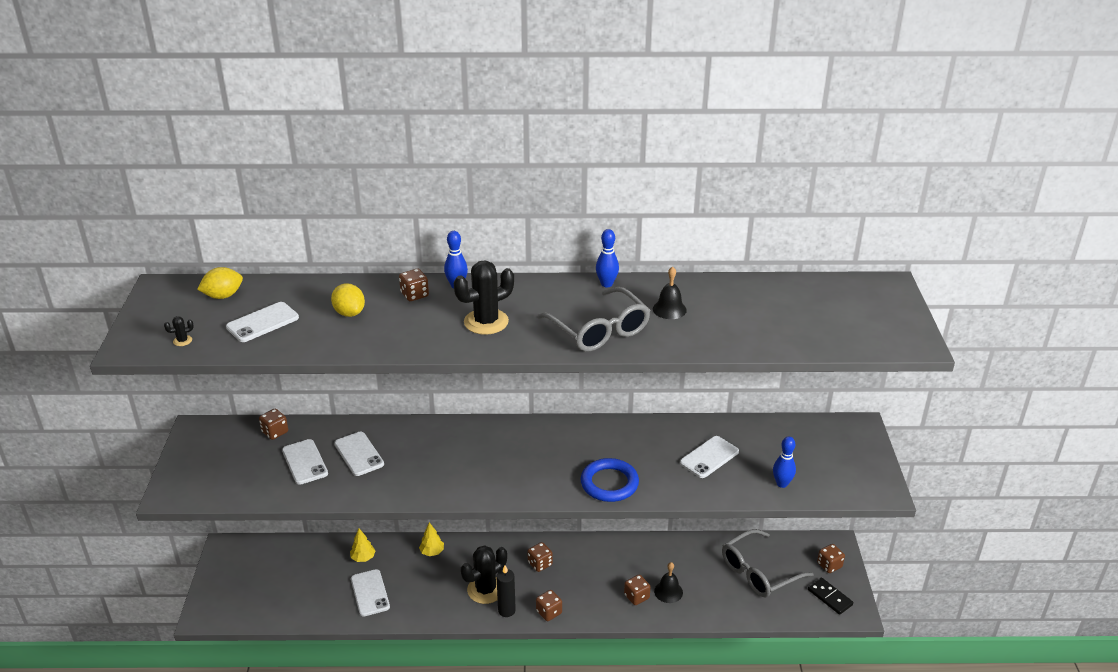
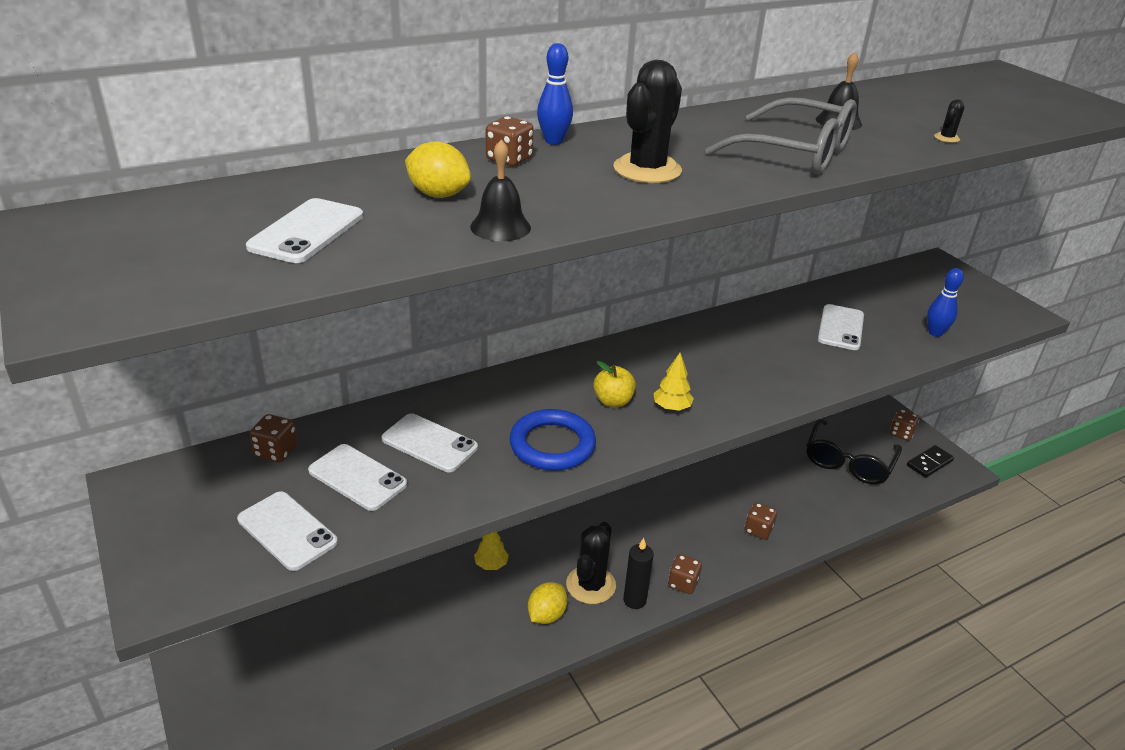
camera: 30 degrees left, 0 degrees up
(182, 341) = (179, 284): black cactus -> black cactus (946, 138)
(223, 296) = (193, 212): yellow lemon -> yellow lemon (546, 615)
(363, 558) = (407, 604): yellow tree -> yellow tree (671, 407)
(370, 593) = (449, 646): white phone -> white phone (287, 531)
(490, 462) = (613, 401): none -> yellow apple
(540, 564) = (628, 532): brown dice -> none
(606, 284) = (734, 111): blue bowling pin -> none
(609, 483) = (771, 384): blue ring -> blue ring (552, 445)
(668, 592) = (784, 512): black bell -> black bell (500, 227)
(759, 572) = (848, 461): grey glasses -> black glasses
(829, 597) = (929, 463): black domino -> black domino turned 60 degrees counterclockwise

